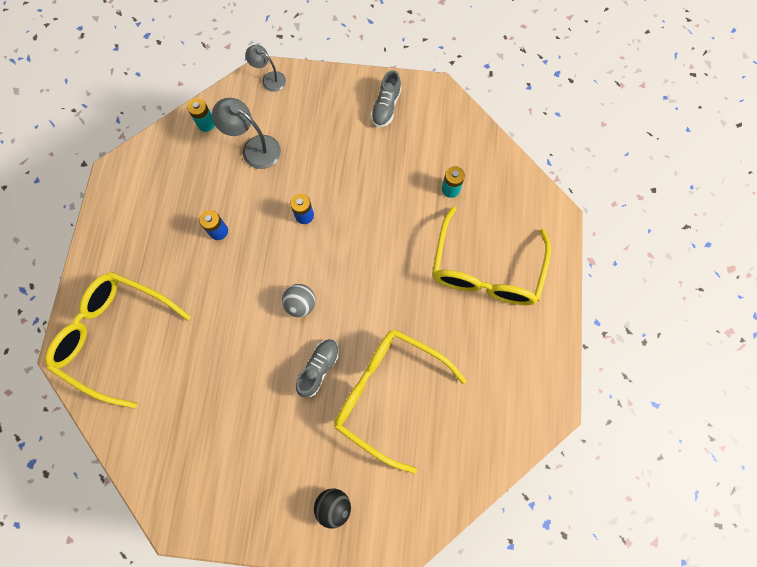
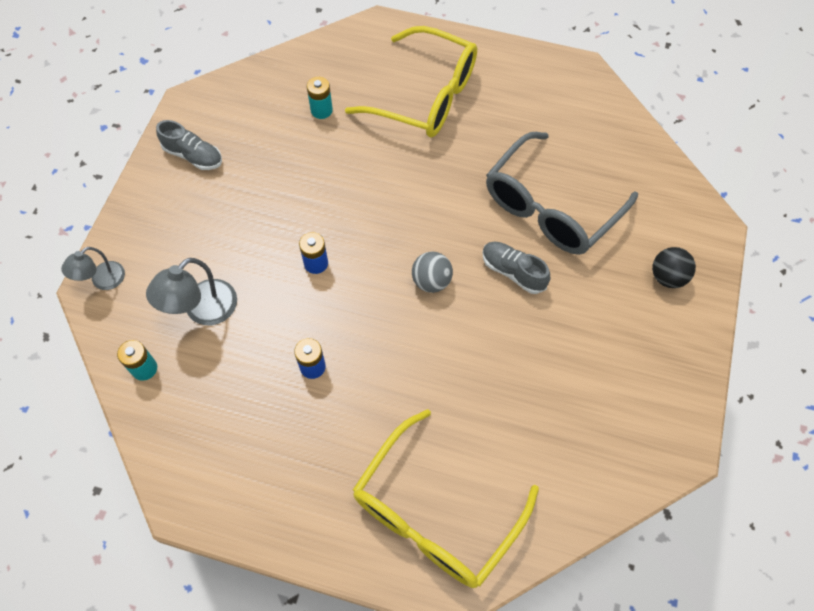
camera: 80 degrees left, 10 degrees down
(389, 394) = (551, 207): yellow glasses -> grey glasses

